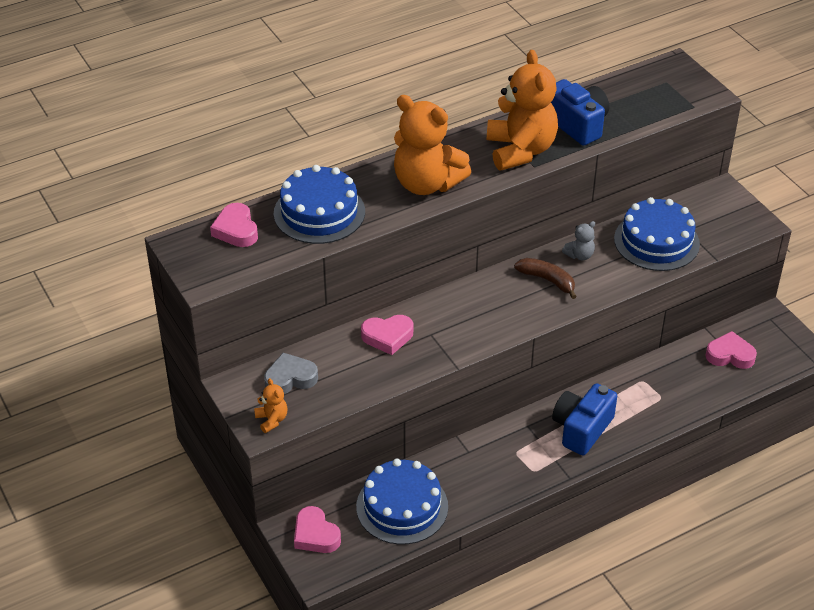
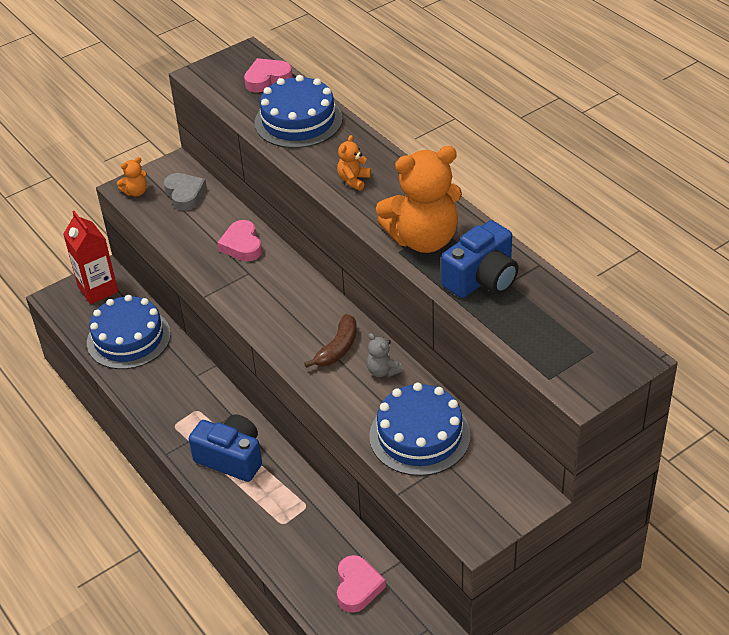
camera: 85 degrees right, 0 degrees up
(315, 535) = (98, 289): pink heart -> red carton
(426, 183) = (353, 180): orange teddy bear -> orange teddy bear, size x0.43

